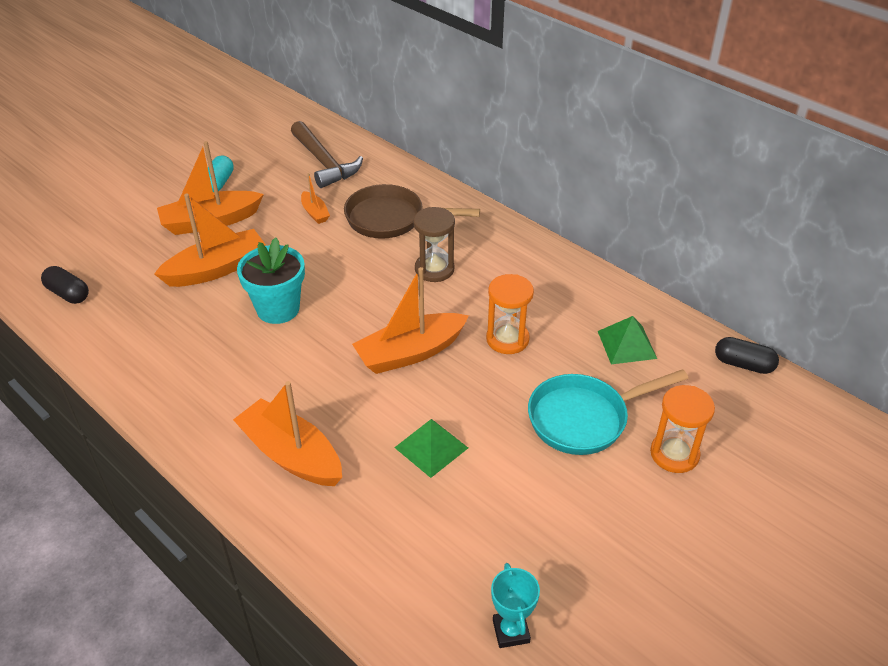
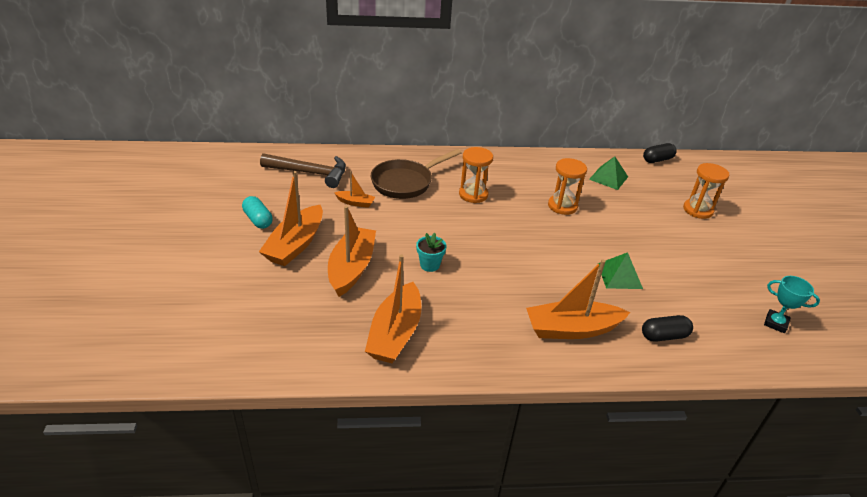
camera: 50 degrees left, 5 degrees down
(68, 294) = (272, 349): black capsule -> black capsule (664, 336)
(278, 309) = (430, 265): turquoise flower pot -> turquoise flower pot, size x0.56
(410, 353) = (534, 240): orange boat -> orange boat (395, 333)
(434, 269) = (473, 194): brown hourglass -> orange hourglass
(584, 418) = (648, 219): turquoise pan -> none

